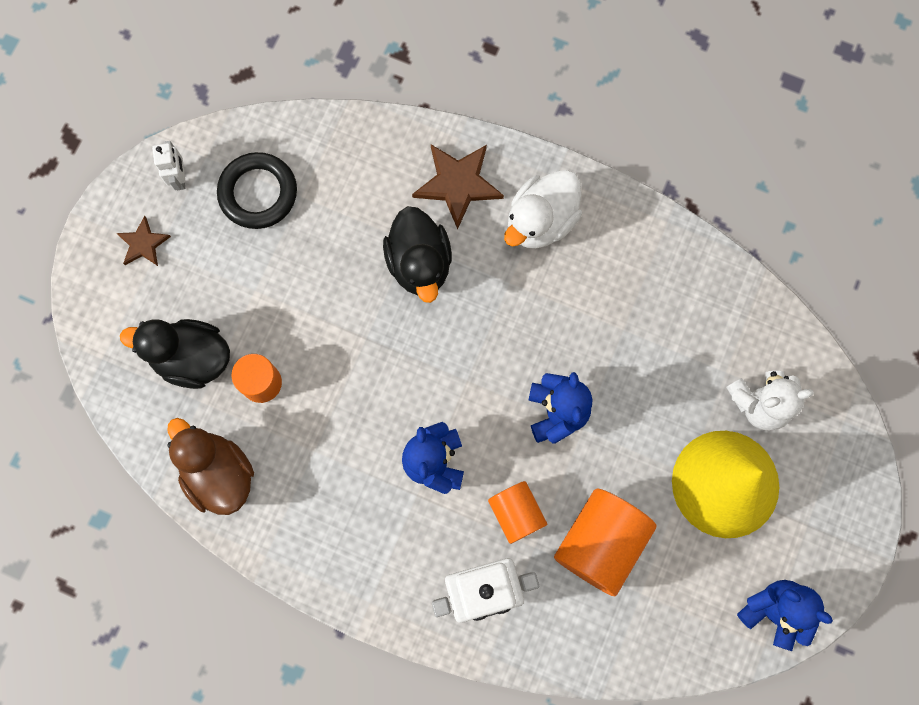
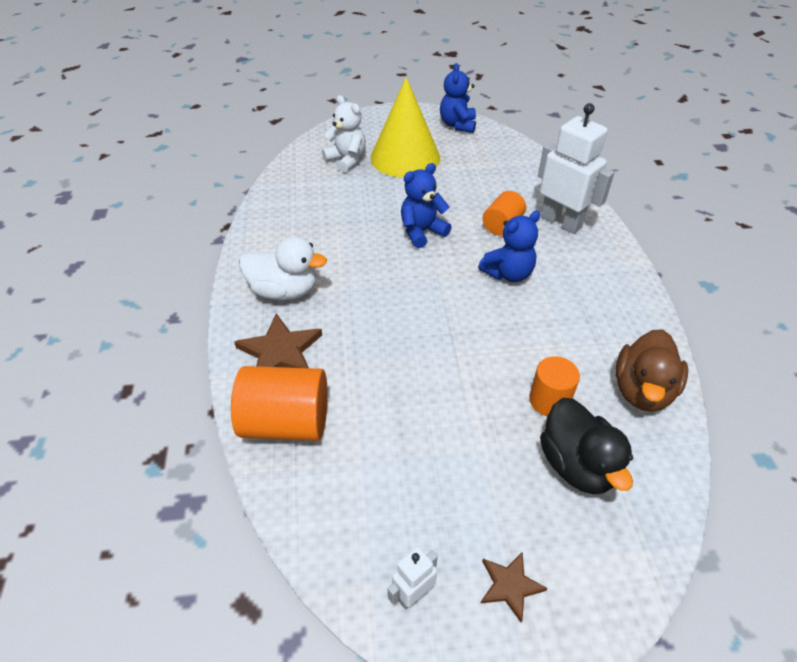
camera: 120 degrees left, 30 degrees down
(258, 193) = (381, 502): black ring -> none
(419, 264) = (368, 345): black duck -> none
(600, 542) = (484, 188): orange cylinder -> orange cylinder (286, 422)

